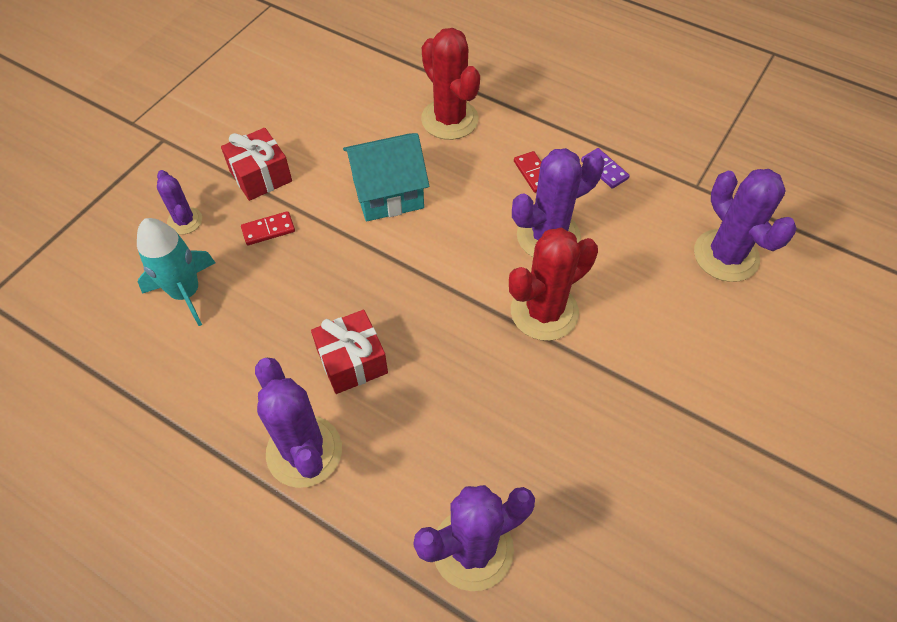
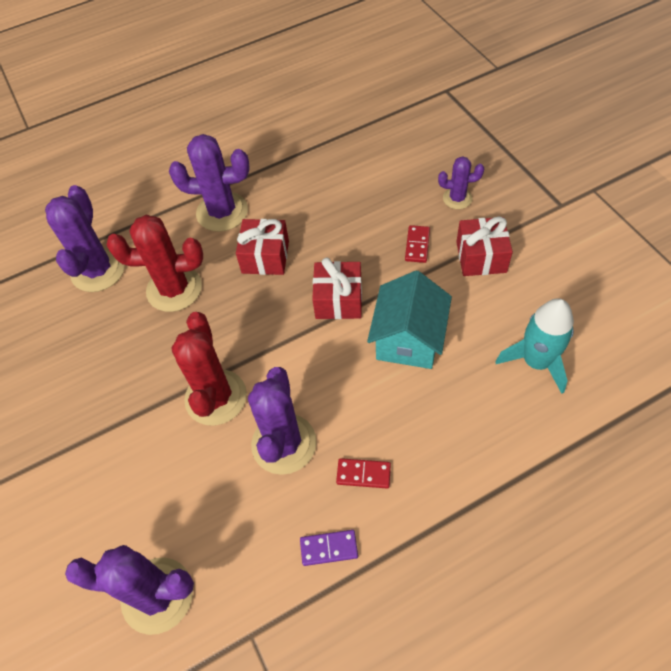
camera: 125 degrees right, 0 degrees up
(186, 292) = (386, 184): turquoise rocket -> turquoise rocket (536, 362)
(374, 265) = (338, 300): none -> red gift
(449, 119) = (479, 434): red cactus -> red cactus (174, 289)

